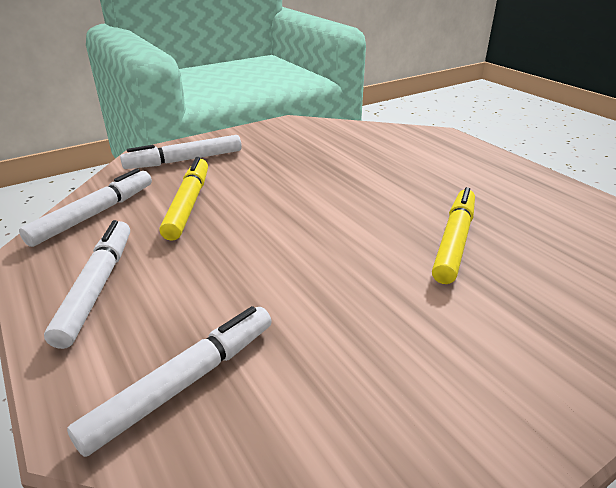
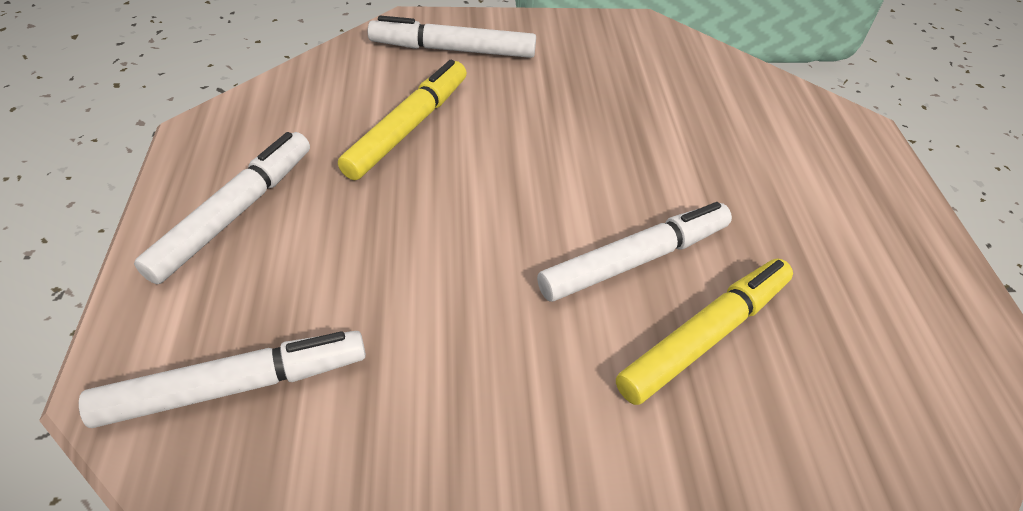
camera: 25 degrees right, 15 degrees up
(94, 214) = (296, 102): white marker -> white marker (635, 260)

